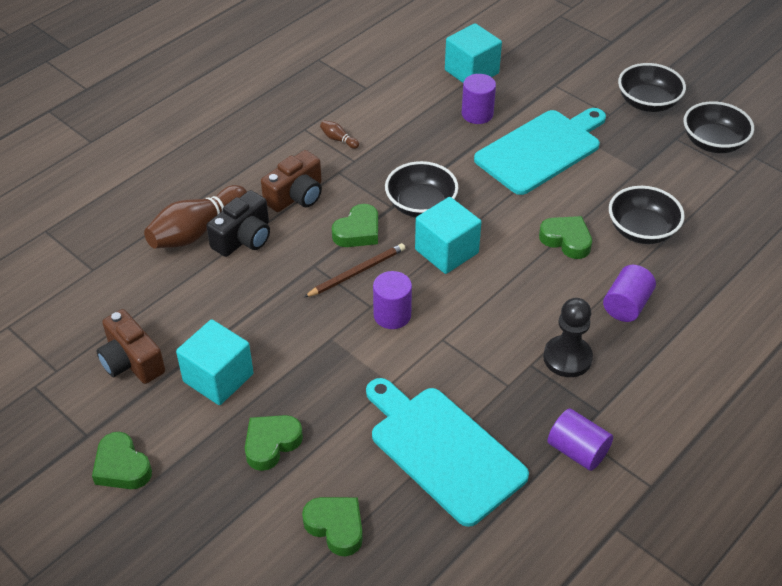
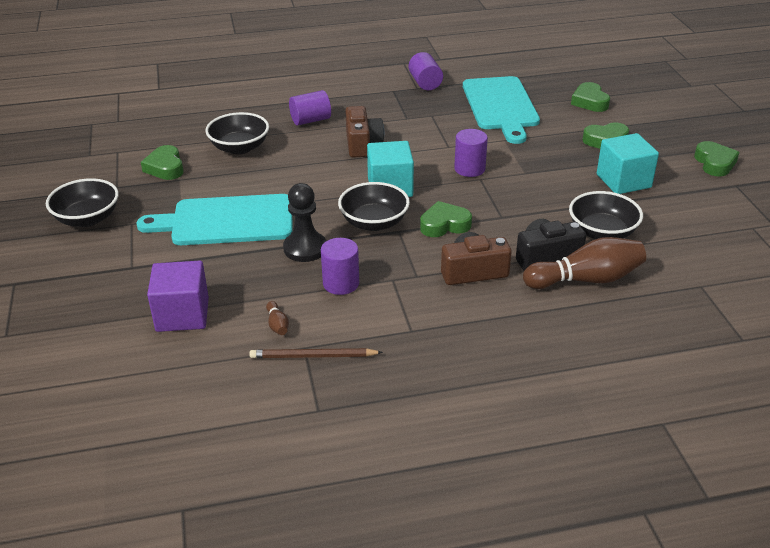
camera: 145 degrees left, 10 degrees down
(131, 361) = (687, 212): brown camera -> brown camera (362, 144)
(338, 139) = (387, 305): brown bowling pin -> brown bowling pin (277, 325)
(357, 272) = (471, 200): brown pencil -> brown pencil (313, 356)
(471, 72) = (182, 315): turquoise cube -> purple cube
(477, 114) = (235, 272): purple cylinder -> purple cylinder (341, 283)
(566, 240) = (297, 161): green heart -> green heart (165, 167)
(567, 358) = (381, 113): black pawn -> black pawn (305, 248)
(713, 143) = (97, 173): black bowl -> black bowl (602, 232)

